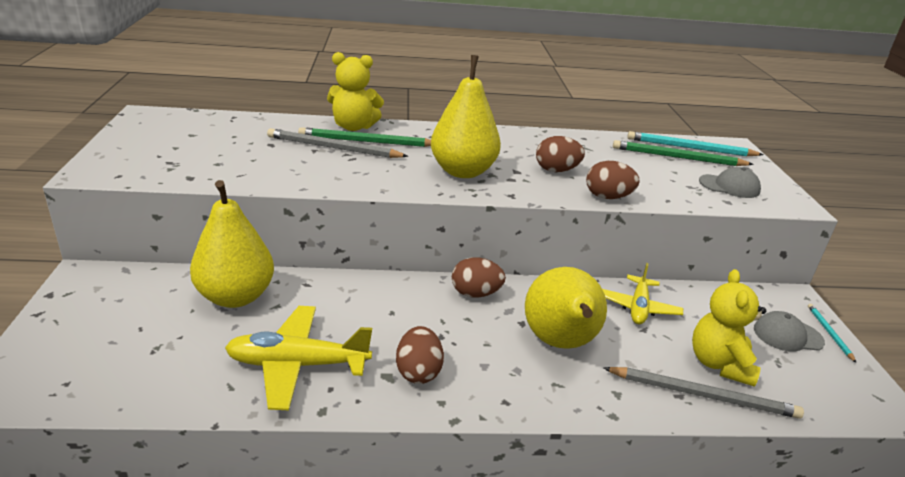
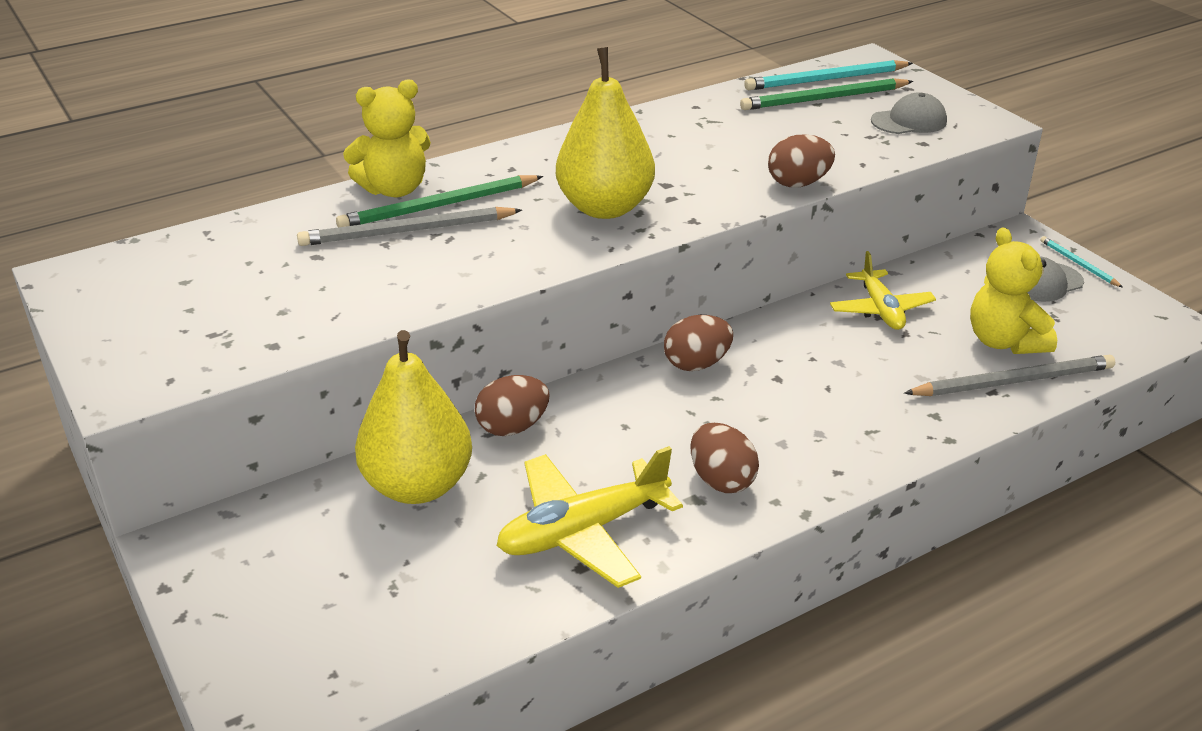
camera: 25 degrees left, 5 degrees up
(556, 170) = (709, 166): brown egg -> brown egg (513, 427)
(560, 343) = (836, 384): yellow pear -> none

